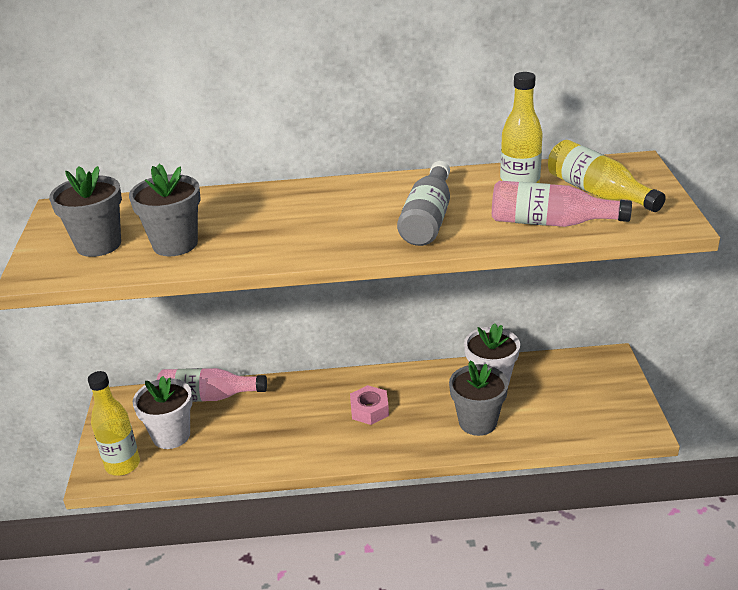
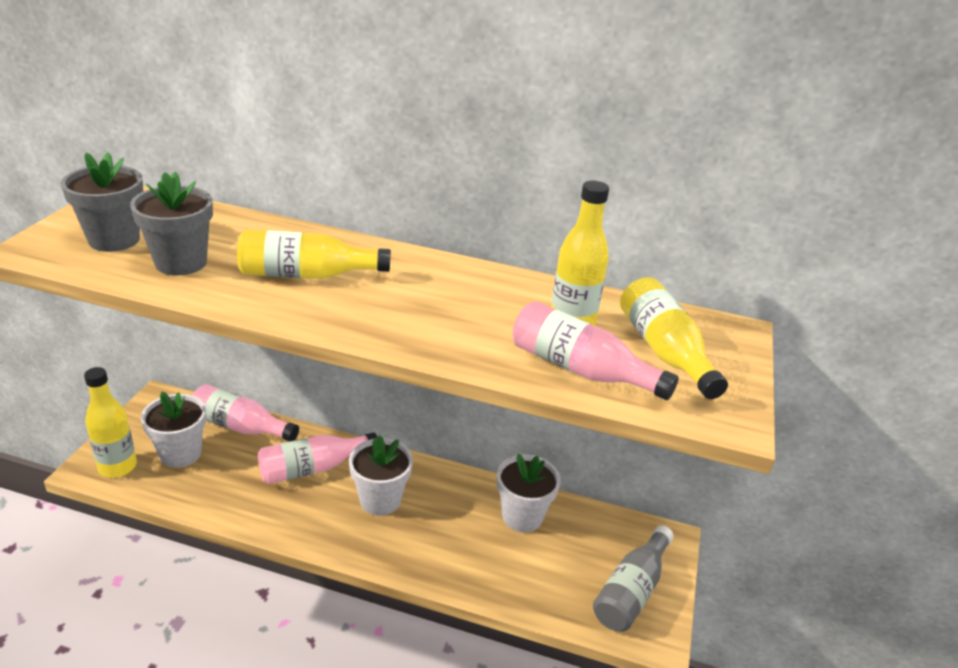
camera: 15 degrees right, 0 degrees up
(287, 222) = (307, 275): none -> yellow bottle
(296, 406) = (313, 468): none -> pink bottle
(369, 410) = (380, 500): pink nut -> white flower pot
(428, 219) = (450, 319): grey bottle -> grey bottle (631, 591)
(477, 422) = (480, 557): grey flower pot -> none

